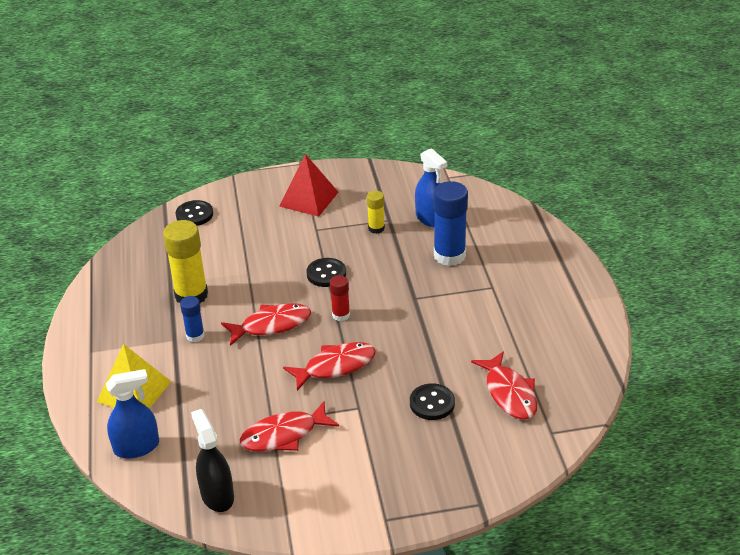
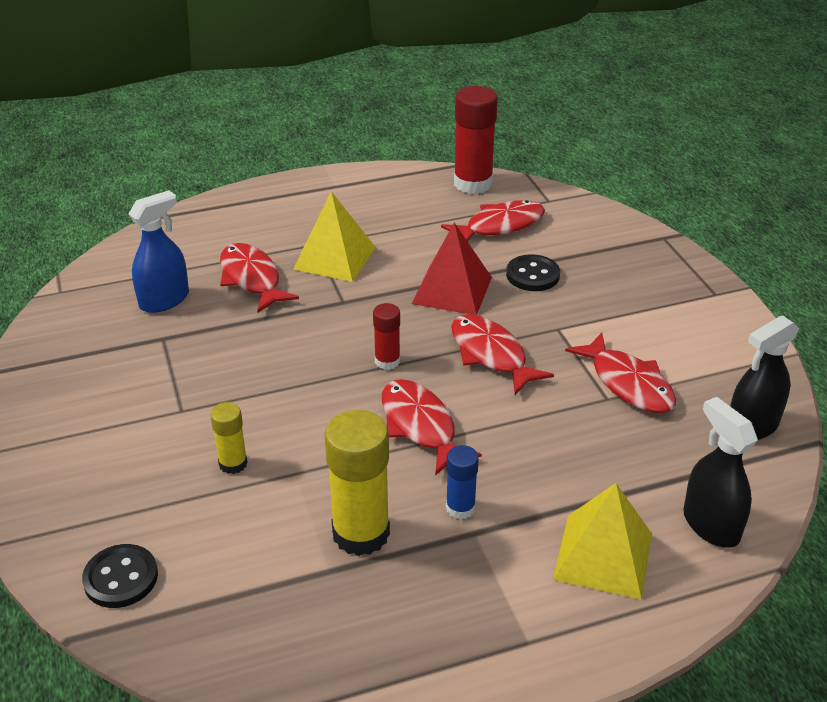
camera: 100 degrees left, 0 degrees up
(137, 447) = (710, 525): blue spray bottle -> black spray bottle
(308, 199) = (93, 429): red pyramid -> red pyramid (452, 290)
(326, 274) = (296, 386): black button -> none
(376, 228) = (184, 348): yellow glue stick -> yellow glue stick (233, 463)
(449, 255) = (252, 279): blue glue stick -> red fish
(471, 296) = (335, 258): none -> yellow pyramid
(583, 384) = (473, 183): none -> red glue stick

